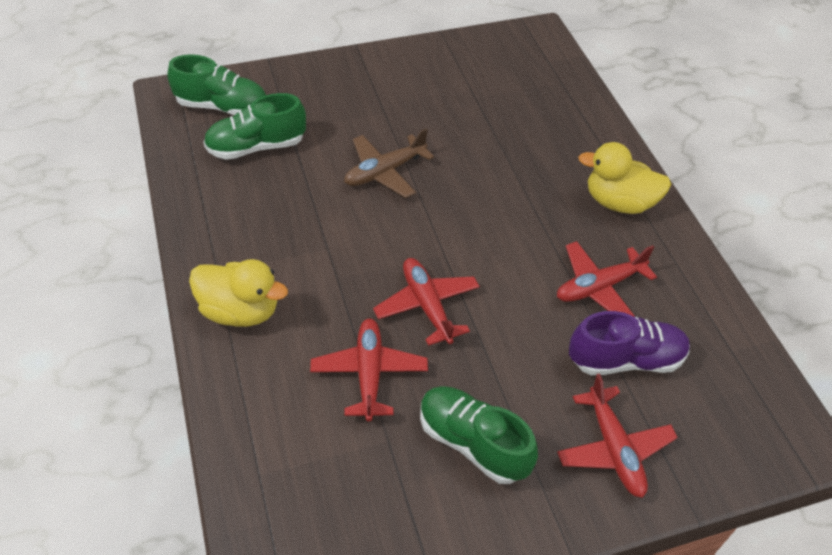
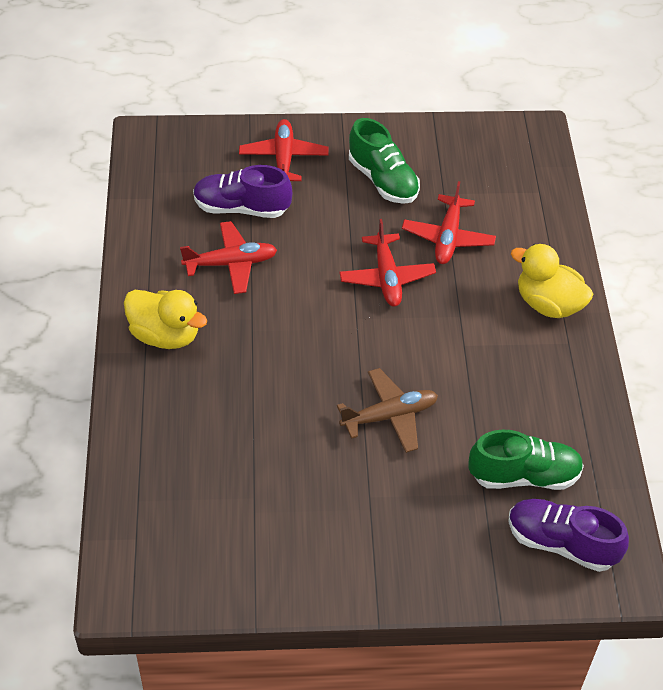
camera: 165 degrees left, 0 degrees up
(222, 107) = (561, 543): green shoe -> purple shoe

